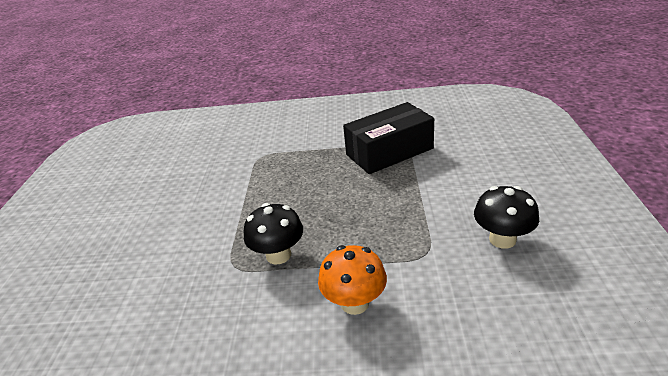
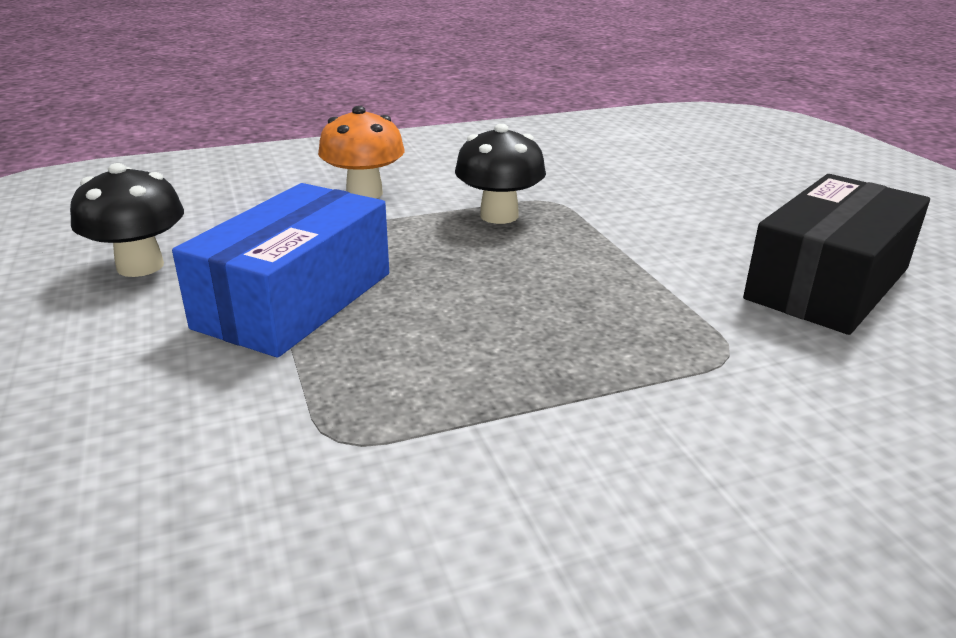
camera: 155 degrees right, 5 degrees down
(389, 151) = (375, 411): black box -> black box (827, 283)
(413, 202) = (295, 300): none -> blue box

